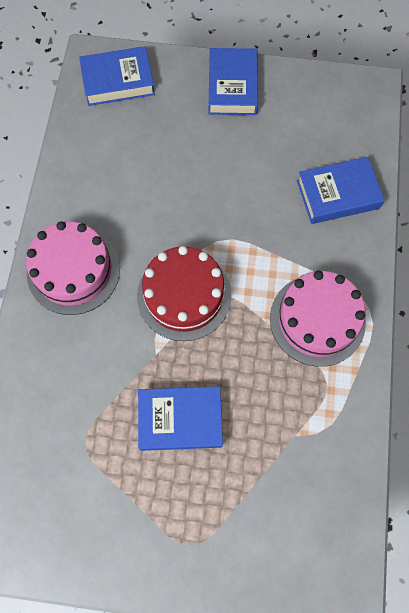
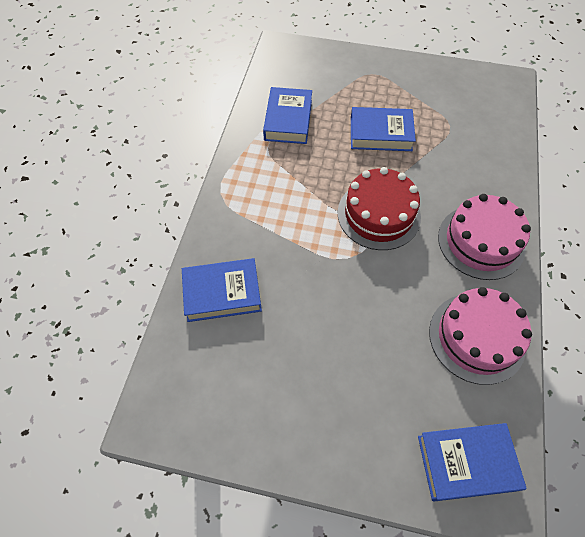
camera: 175 degrees left, 10 degrees down
(232, 86) = (319, 440): blue book -> blue book (288, 120)
(317, 319) = (266, 188): pink cake -> pink cake (477, 337)

